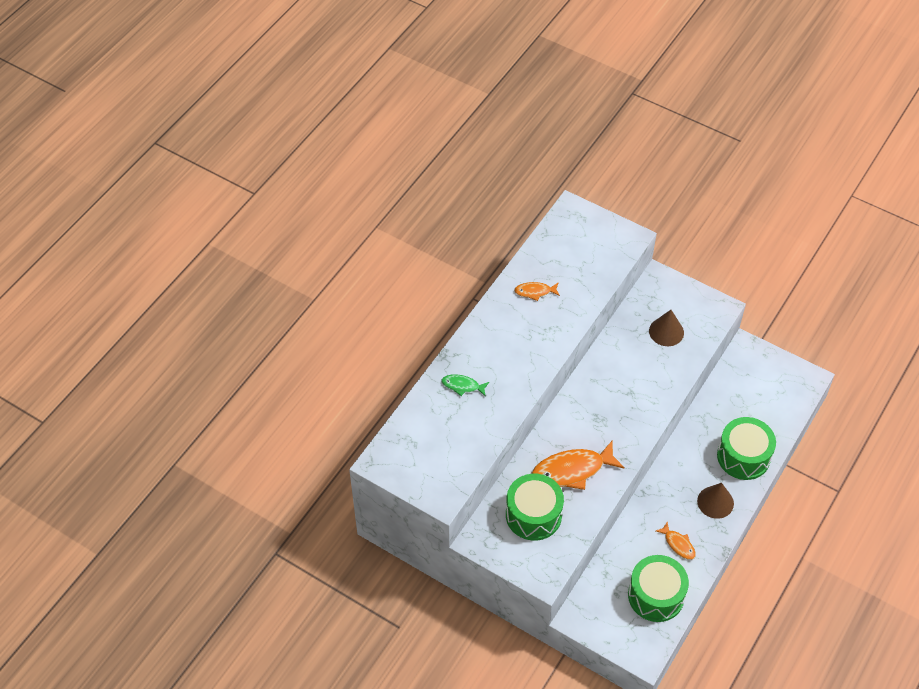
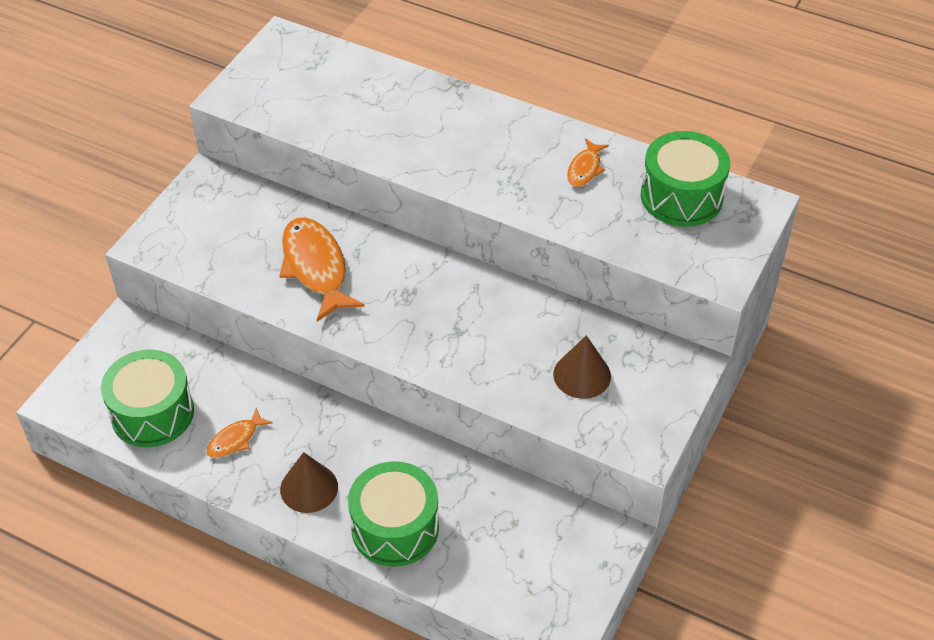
camera: 85 degrees right, 5 degrees down
(462, 386) = (407, 104): green fish -> none
(533, 515) = (243, 230): green drum -> green drum (681, 196)
(535, 292) = (585, 169): orange fish -> orange fish turned 150 degrees counterclockwise

